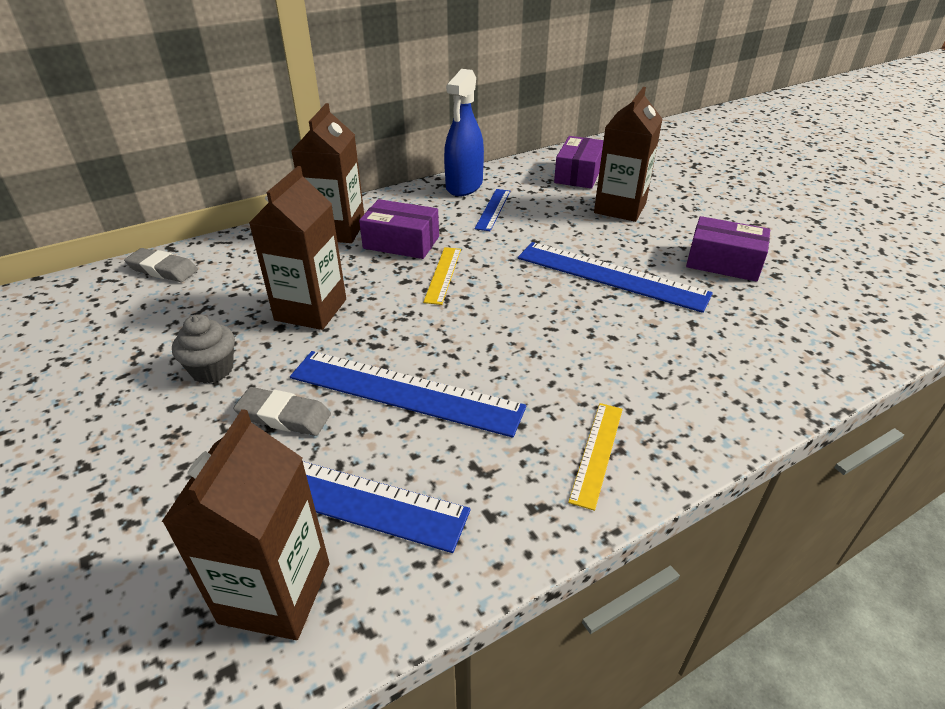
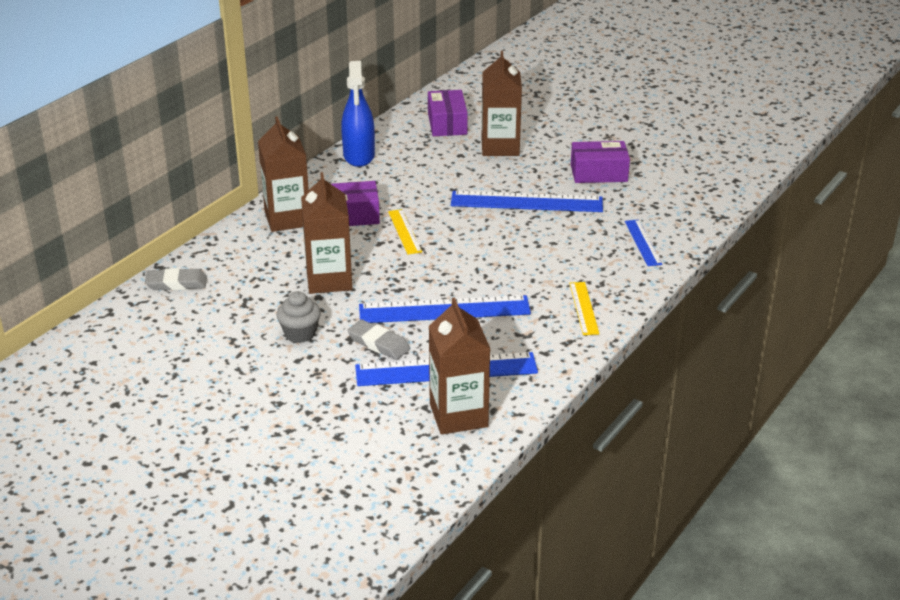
camera: 25 degrees left, 5 degrees down
(284, 416) = (378, 343): grey eraser -> grey eraser turned 45 degrees clockwise
(493, 209) = (400, 171): blue ruler -> blue ruler (642, 242)

